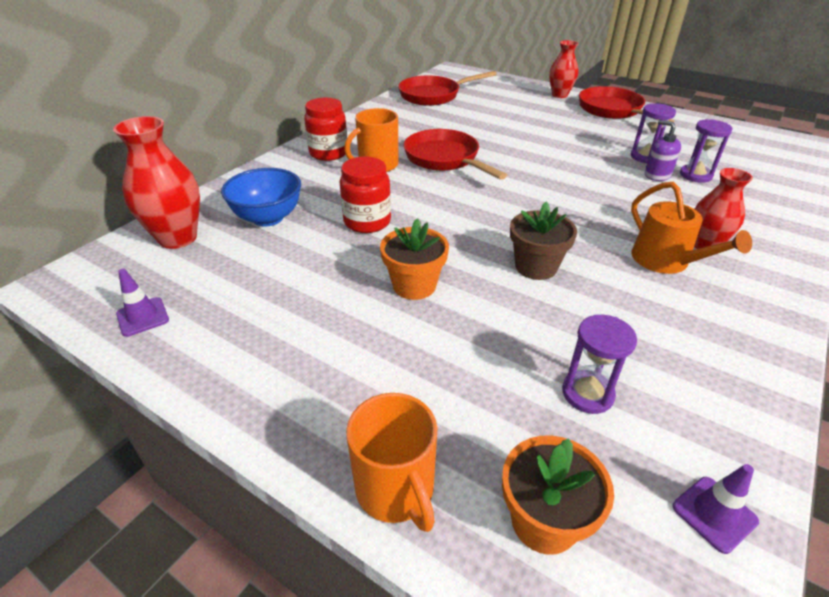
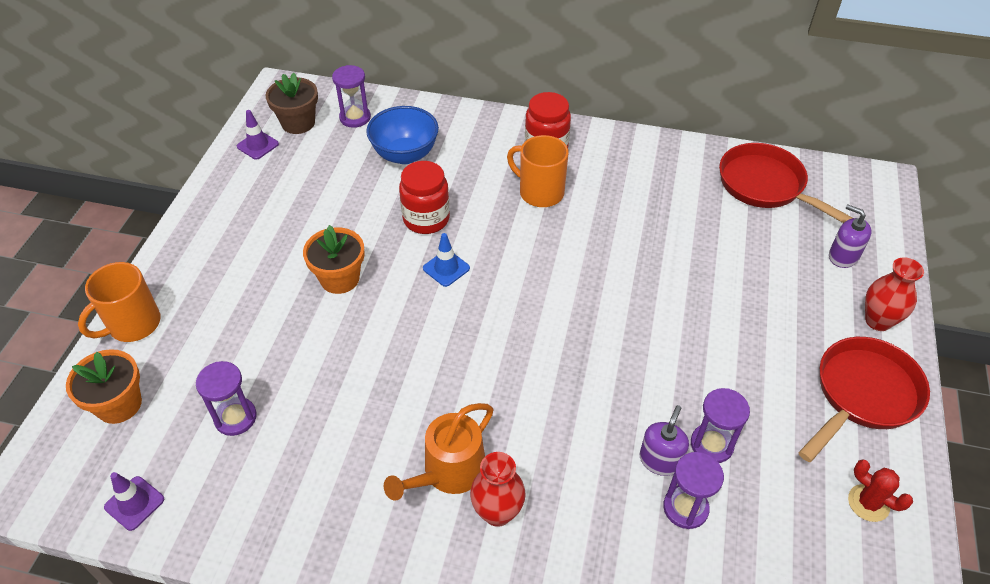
camera: 70 degrees right, 10 degrees up
(178, 238) = (355, 117): red vase -> purple hourglass
(436, 222) = (446, 268): none -> blue traffic cone
(445, 159) = (585, 242): red pan -> none
(506, 91) = (843, 256): none -> purple soap dispenser
(536, 267) = (398, 359): brown flower pot -> brown flower pot (298, 123)
(688, 126) = (868, 503): none -> red cactus

